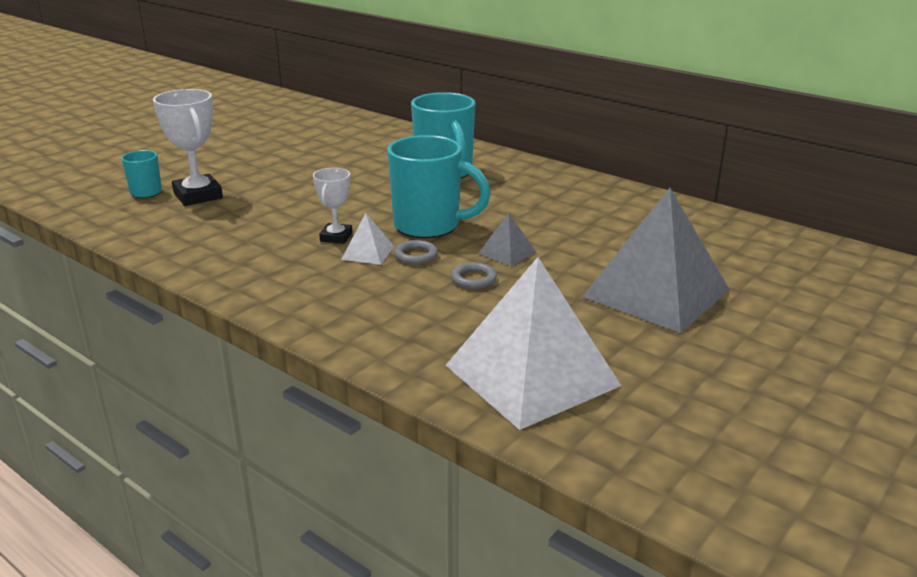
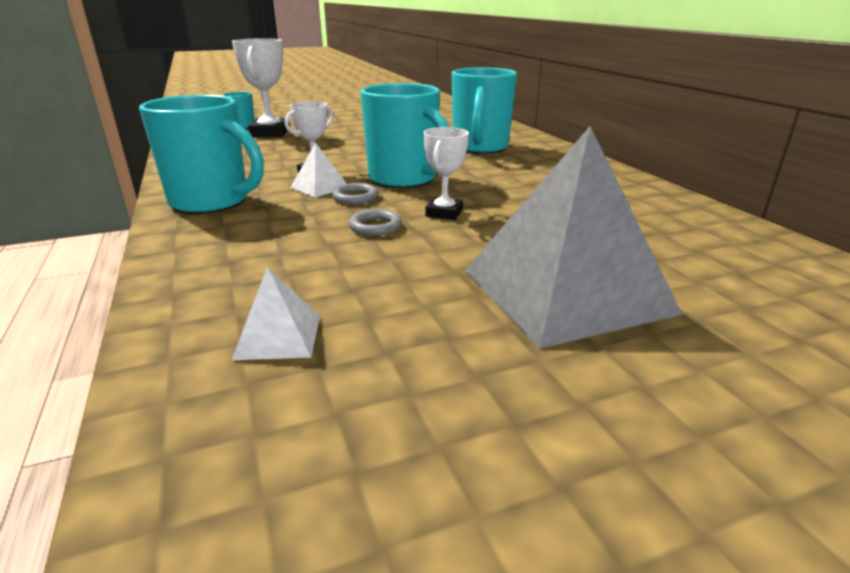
camera: 30 degrees right, 0 degrees up
(297, 293) = (212, 202): none -> turquoise mug
(507, 252) = (444, 213): grey pyramid -> white trophy
(532, 375) = (278, 336): white pyramid -> white pyramid, size x0.42

